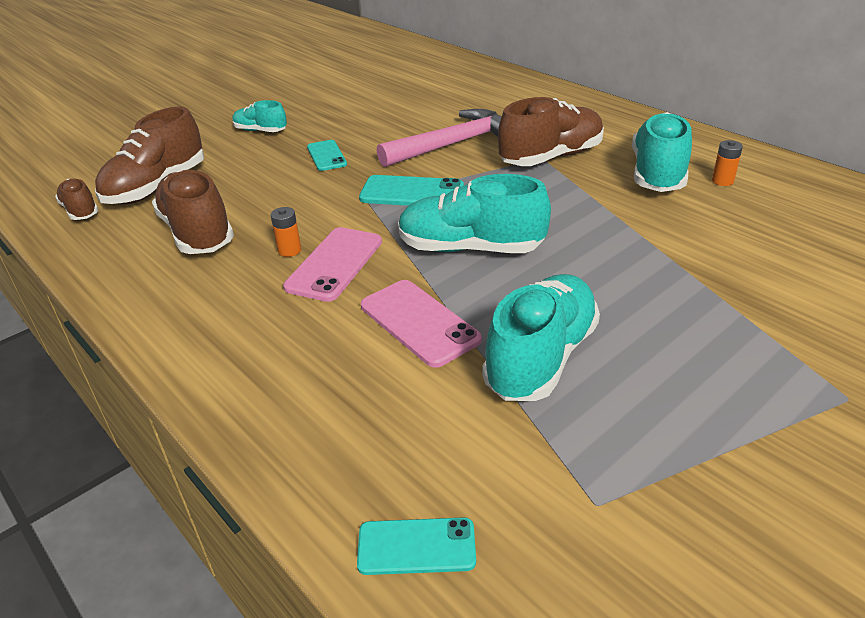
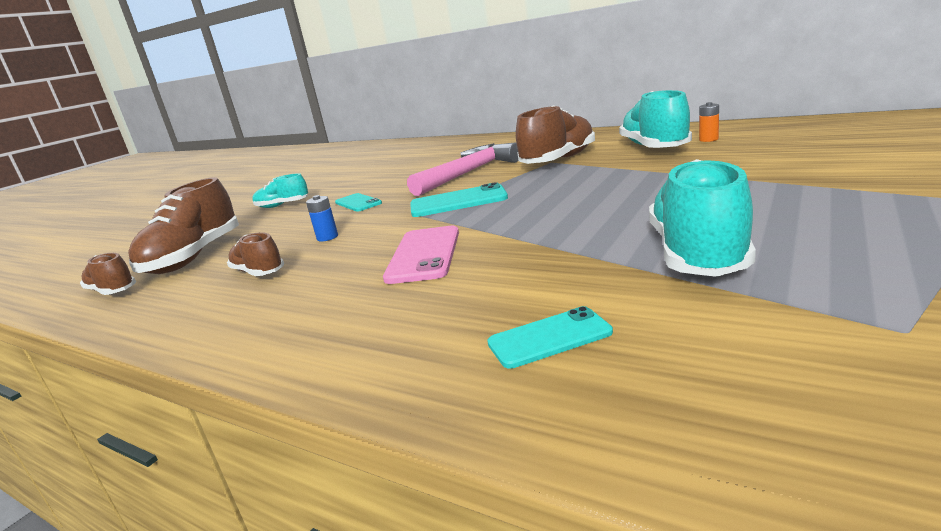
camera: 15 degrees left, 15 degrees down
(197, 232) = (258, 272): brown shoe -> brown shoe, size x0.55
(273, 203) = (327, 237): none -> blue battery
(289, 250) = (369, 258): orange battery -> none
(416, 546) = (764, 434): turquoise phone -> turquoise phone (549, 338)
(419, 322) = (550, 266): pink phone -> none
(470, 248) = (547, 215): turquoise shoe -> none

